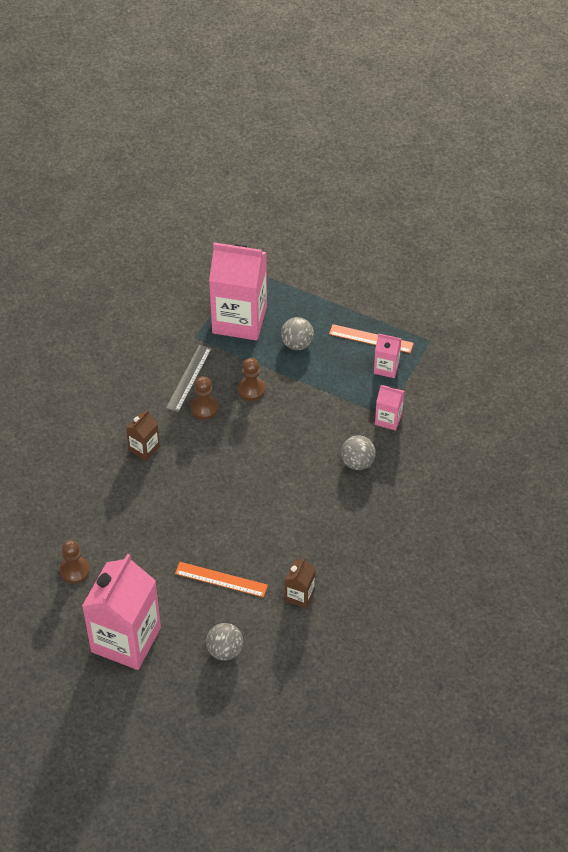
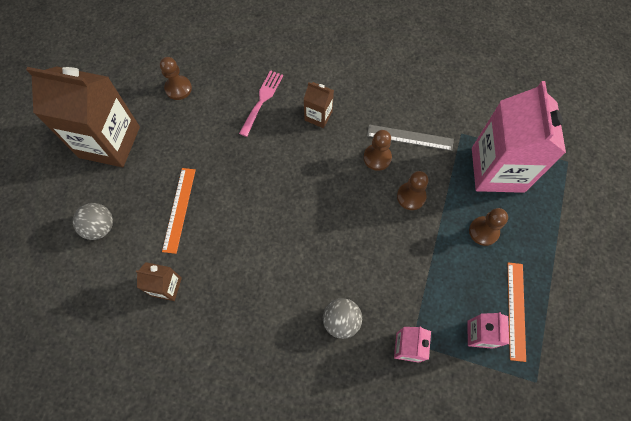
camera: 80 degrees right, 15 degrees up
(111, 494) = (262, 100): none -> pink fork
(126, 640) = (109, 142): pink carton -> brown carton
(297, 344) = (483, 231): grey ball -> brown pawn

